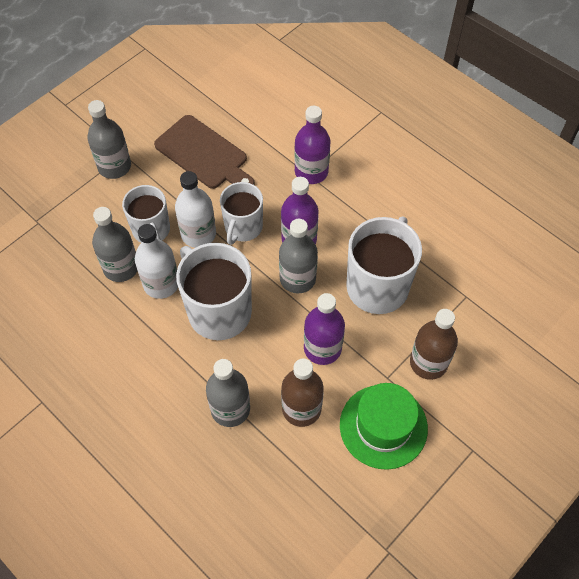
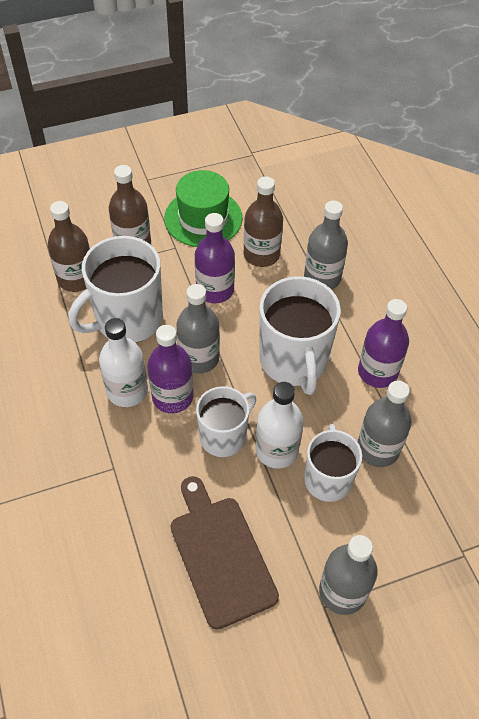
camera: 155 degrees left, 5 degrees down
(161, 284) = (340, 412): white bottle -> white bottle (127, 391)
(311, 172) = (108, 469): purple bottle -> purple bottle (377, 372)
(449, 303) = (76, 279): none -> brown bottle

